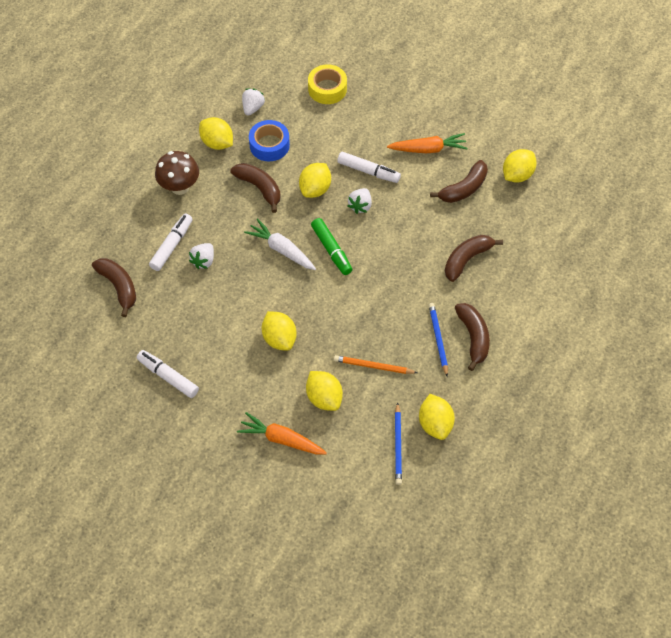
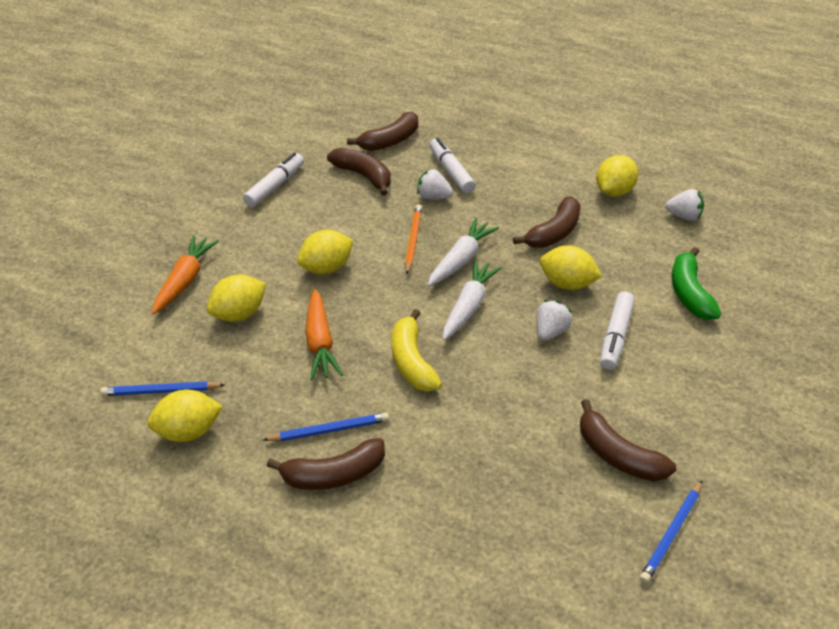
camera: 85 degrees right, 15 degrees down
(172, 245) = (451, 171): white marker -> white marker turned 135 degrees counterclockwise
(180, 187) = (536, 169): brown mushroom -> none
(269, 145) = (627, 236): blue tape -> none
(327, 89) = (751, 284): yellow tape -> none
(331, 250) = (468, 306): green marker -> white carrot
(332, 123) = (689, 293): none -> green banana
(360, 206) = (550, 331): white strawberry -> white strawberry turned 105 degrees clockwise
(373, 366) = (285, 359): orange pencil -> orange pencil (413, 240)
(381, 288) = (412, 361): none -> yellow banana
(428, 149) = (683, 405): orange carrot -> orange carrot (320, 342)
(466, 259) = (478, 462): brown banana -> brown banana (364, 176)
(517, 175) = (671, 533): yellow lemon -> blue pencil

